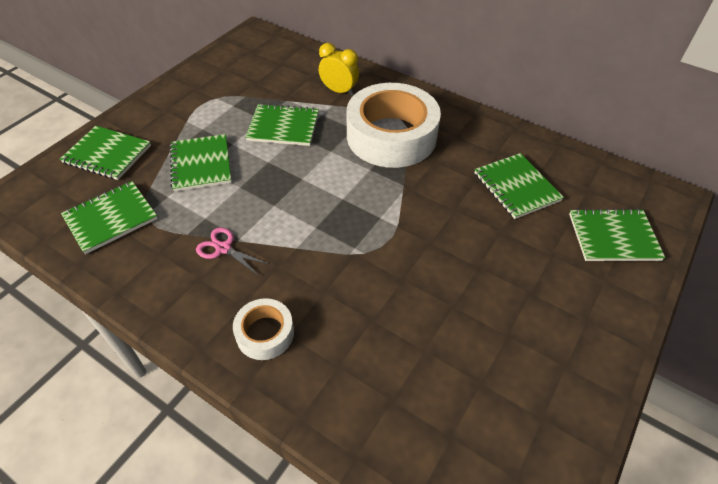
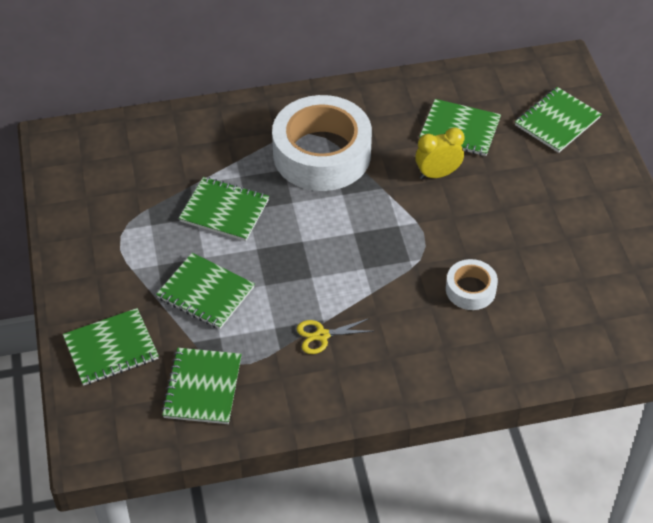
camera: 45 degrees left, 0 degrees up
(223, 248) = (322, 335): pink scissors -> yellow scissors
(265, 333) = (429, 360): white tape -> white tape (470, 289)
(283, 127) = (224, 210): green notebook -> green notebook turned 60 degrees clockwise
(339, 91) = (223, 144): yellow clock -> yellow clock (437, 174)

